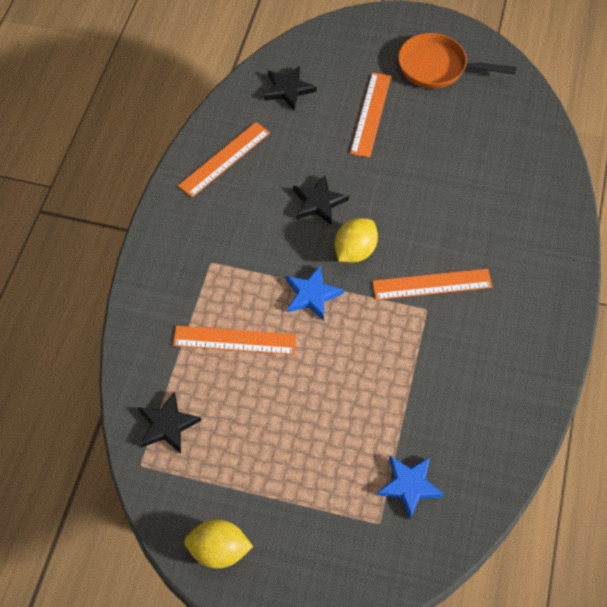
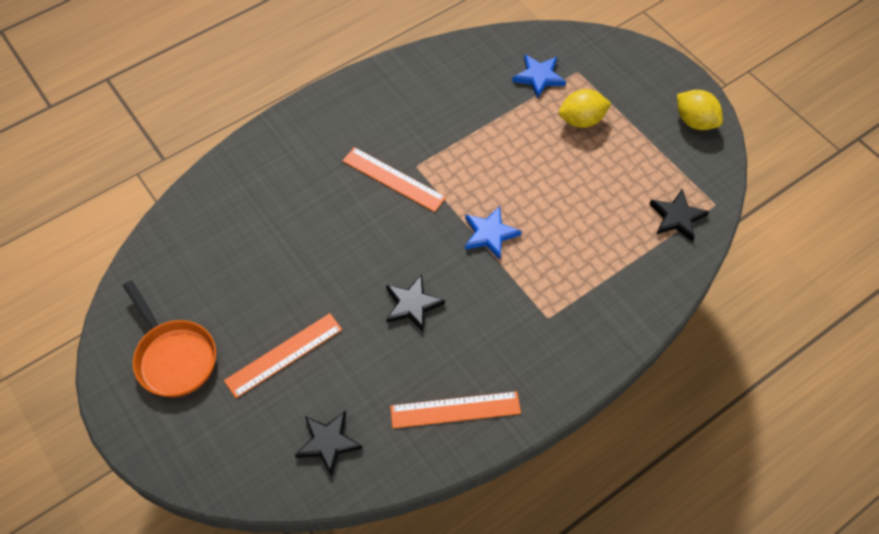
camera: 140 degrees left, 0 degrees up
(234, 340) = (579, 242): orange ruler -> none
(355, 251) = (424, 243): yellow lemon -> yellow lemon (581, 120)

